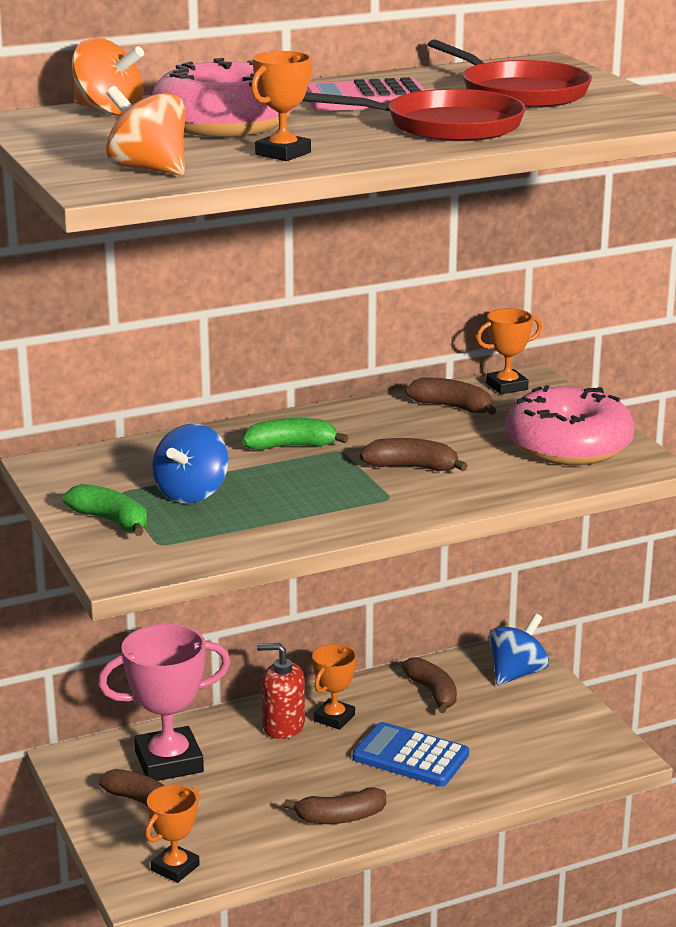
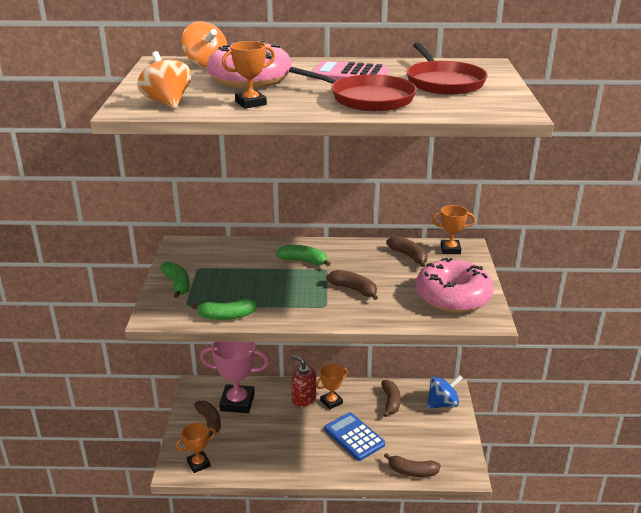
camera: 25 degrees right, 5 degrees up
(192, 493) = (229, 278): blue spinning top -> none
(245, 544) = (226, 316): none -> green banana
(340, 817) = (295, 462): brown banana -> brown banana (412, 471)

